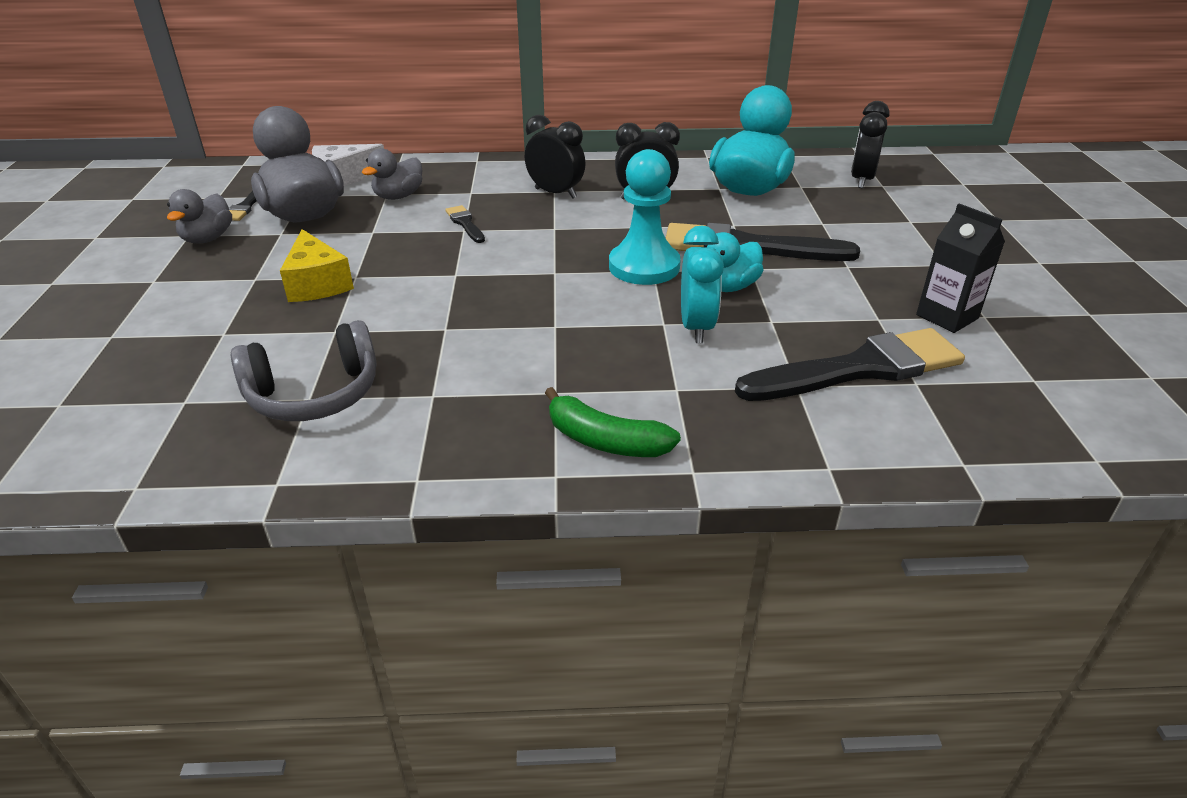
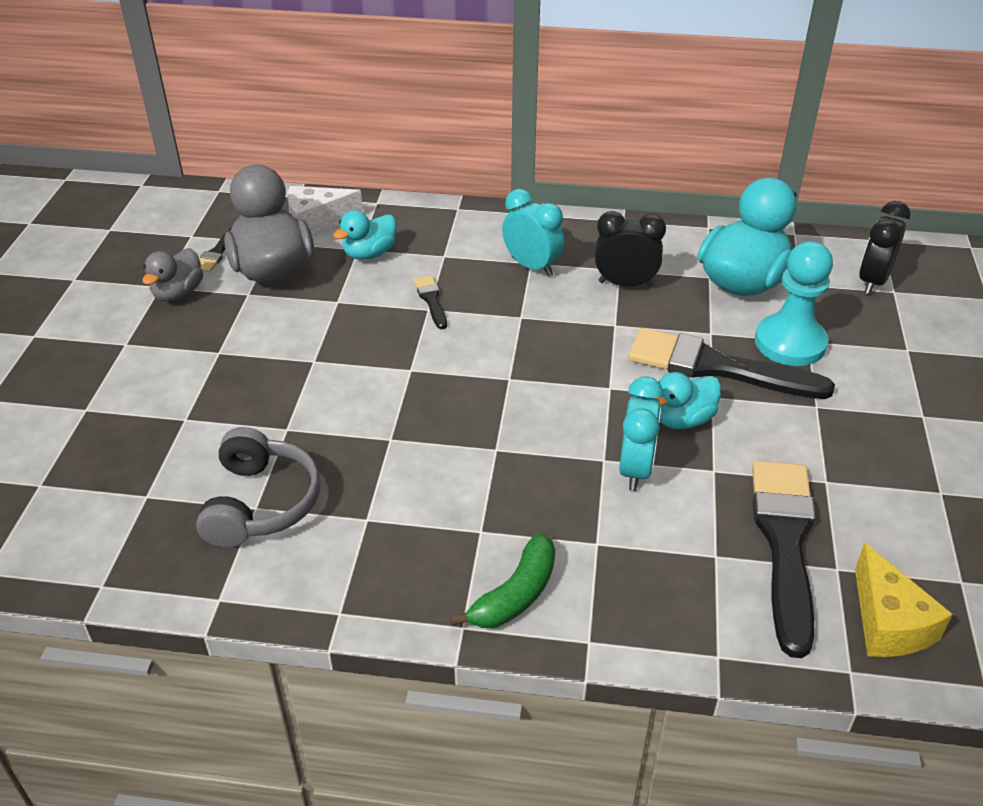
camera: 10 degrees right, 5 degrees up
(314, 394) = (260, 503): grey headphones -> grey headphones turned 75 degrees counterclockwise
(317, 283) = (277, 366): yellow cheese -> yellow cheese (888, 623)
(398, 196) = (369, 254): grey duck -> turquoise duck
(555, 193) = (532, 266): black clock -> turquoise clock
(605, 441) = (515, 594): green banana -> green banana turned 90 degrees counterclockwise
(644, 266) = (602, 381): turquoise pawn -> turquoise pawn (790, 343)
(859, 369) = (785, 543): black brush -> black brush turned 75 degrees counterclockwise
(947, 316) = (900, 488): black carton -> none

